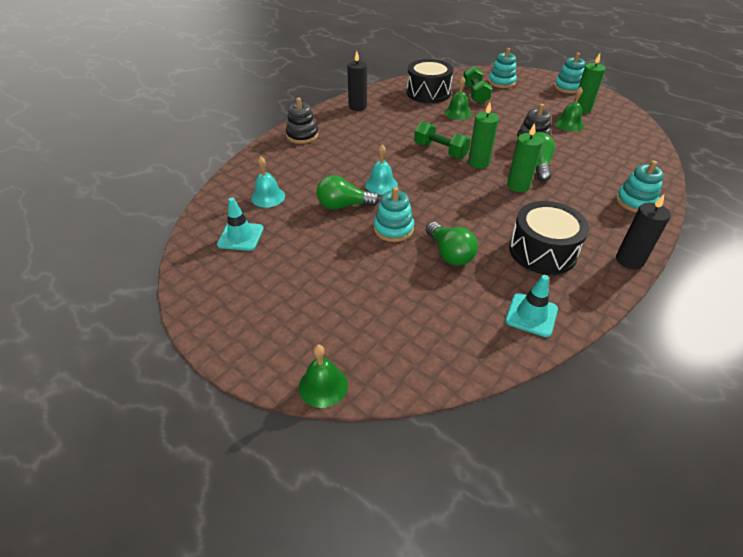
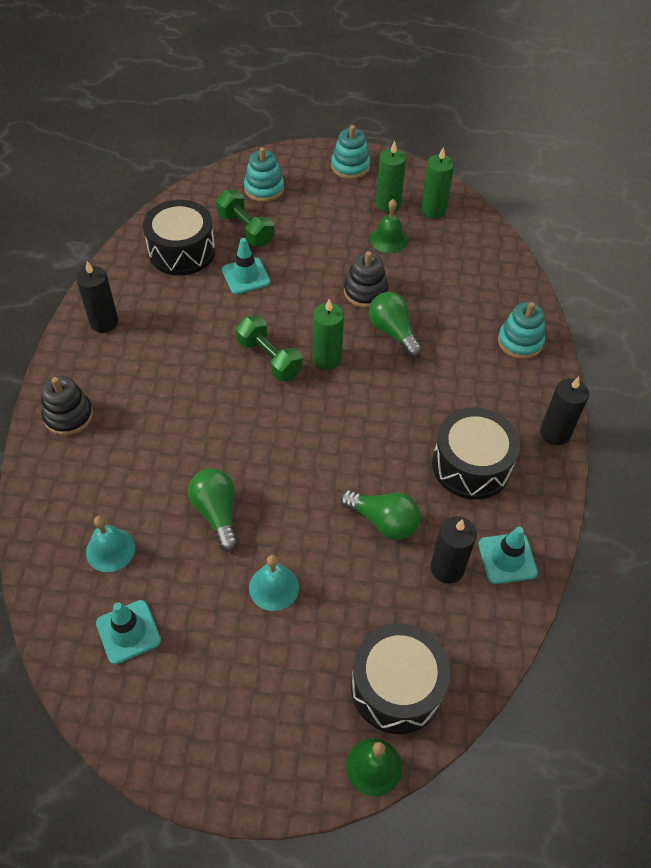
camera: 35 degrees left, 10 degrees up
(343, 205) = (217, 513): green light bulb -> green light bulb turned 105 degrees clockwise
(380, 348) = (396, 687): none -> black drum
(381, 184) = (237, 454): turquoise bell -> turquoise bell (274, 587)
(393, 229) = (300, 518): turquoise stacking toy -> none
(440, 151) = (269, 358): green dumbbell -> green dumbbell turned 45 degrees clockwise
(457, 113) = (246, 276): green bell -> turquoise traffic cone
(476, 299) = (447, 568): none -> black candle
(518, 186) = (392, 376): green candle -> green candle (433, 210)

